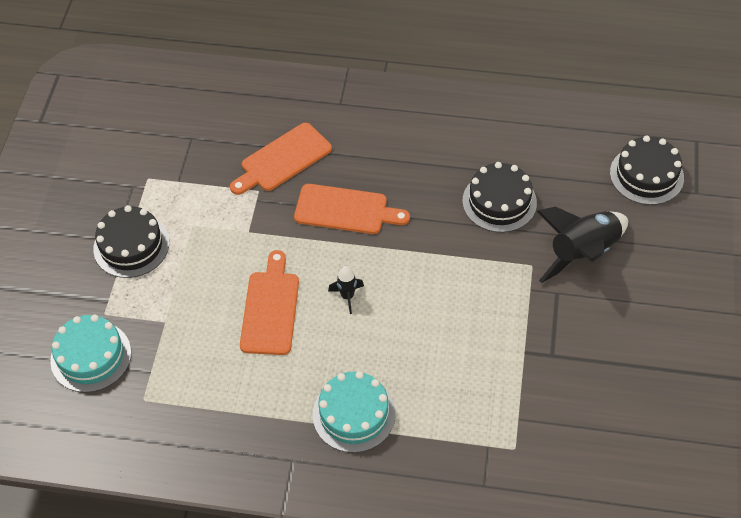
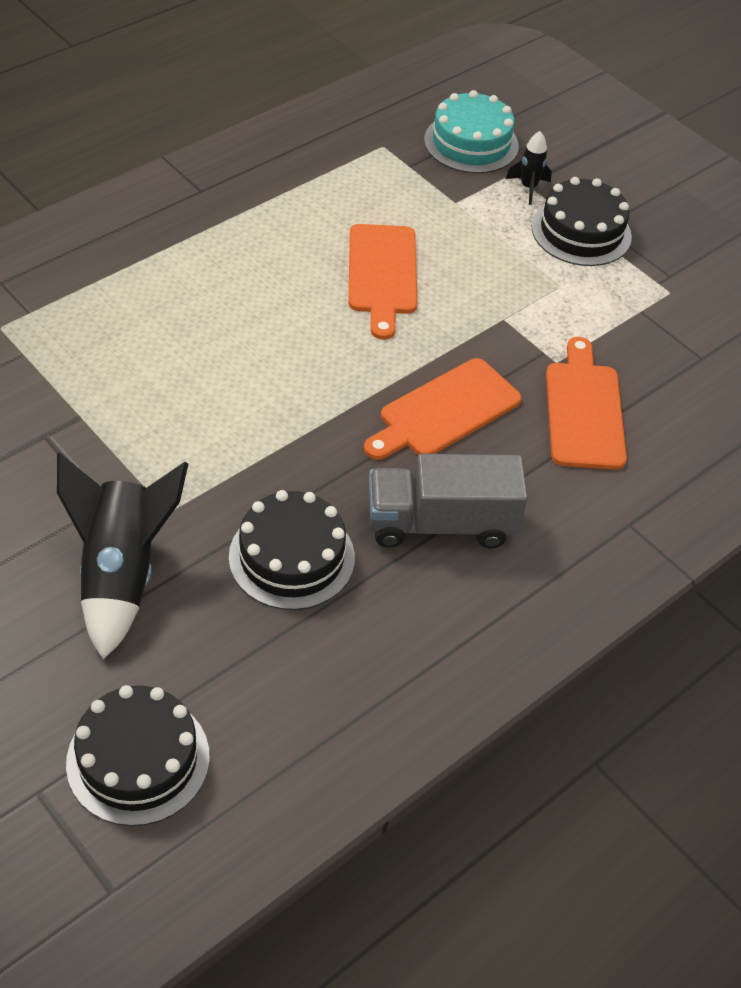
camera: 125 degrees right, 5 degrees down
(270, 308) = (382, 274): orange cutting board -> orange cutting board turned 45 degrees clockwise
(347, 296) = (327, 335): black rocket -> black rocket (528, 188)
(354, 414) = (190, 252): turquoise cake -> none
(417, 165) = (440, 523): none -> grey truck

